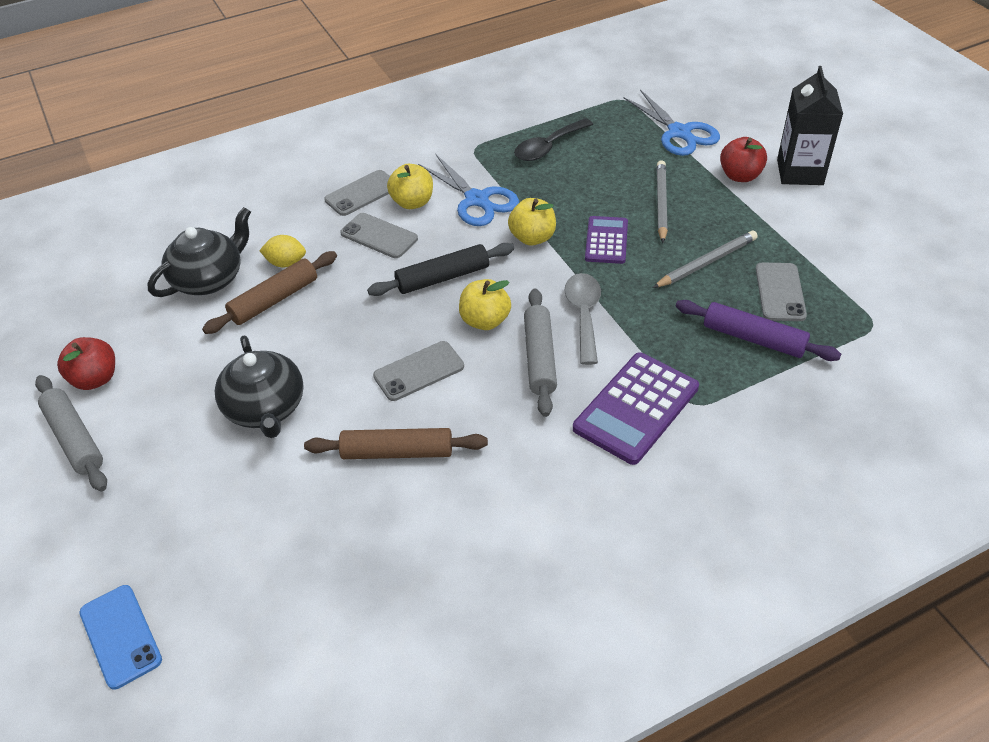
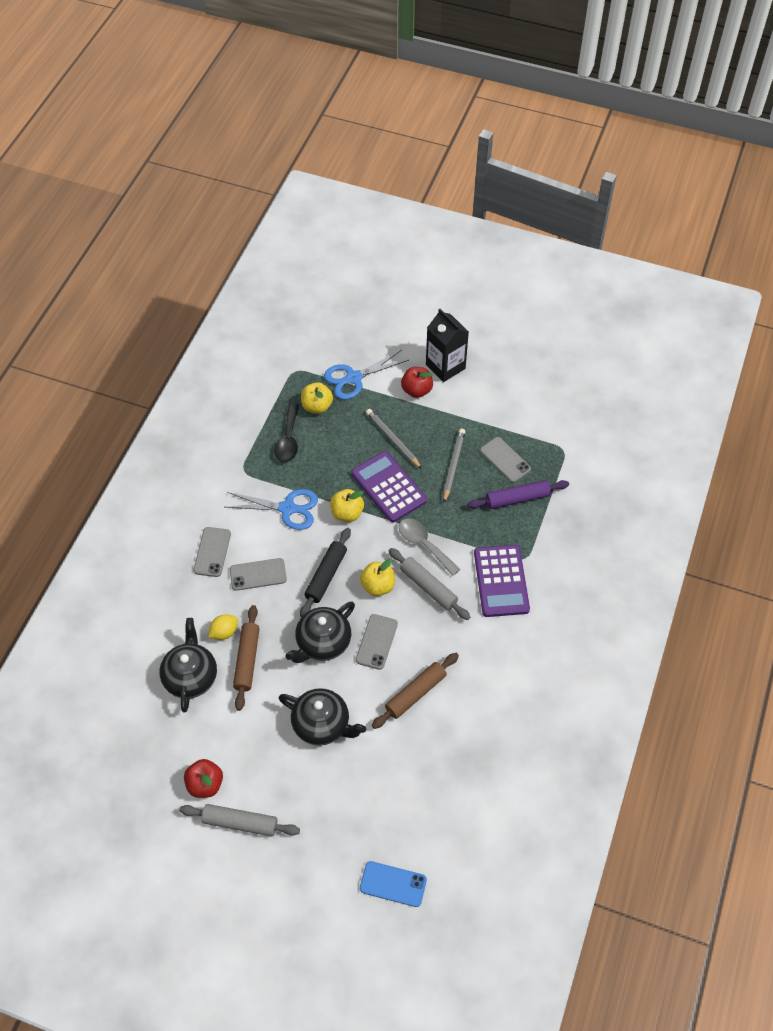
camera: 45 degrees left, 10 degrees up
(363, 334) = (322, 642): none -> black teapot
(412, 202) = (251, 537): yellow apple -> yellow apple (317, 406)
(606, 240) = (388, 487): purple calculator -> purple calculator, size x1.61
(679, 132) = (353, 378): blue scissors -> blue scissors turned 135 degrees clockwise

